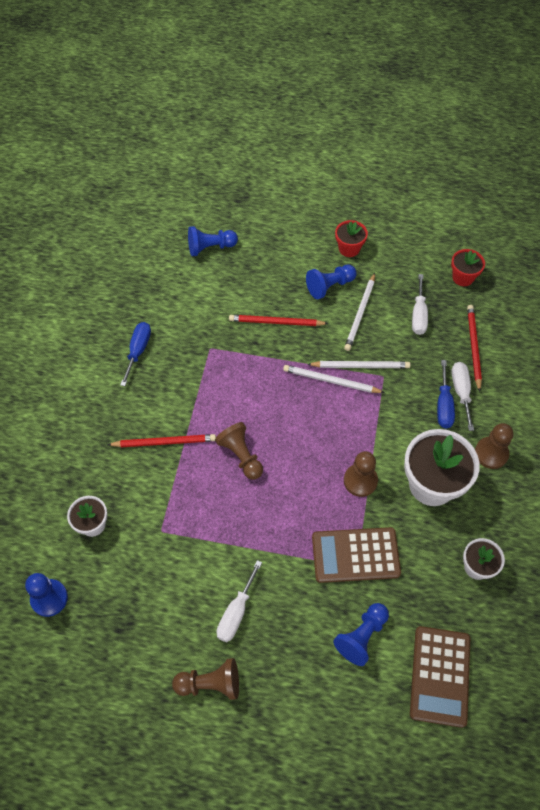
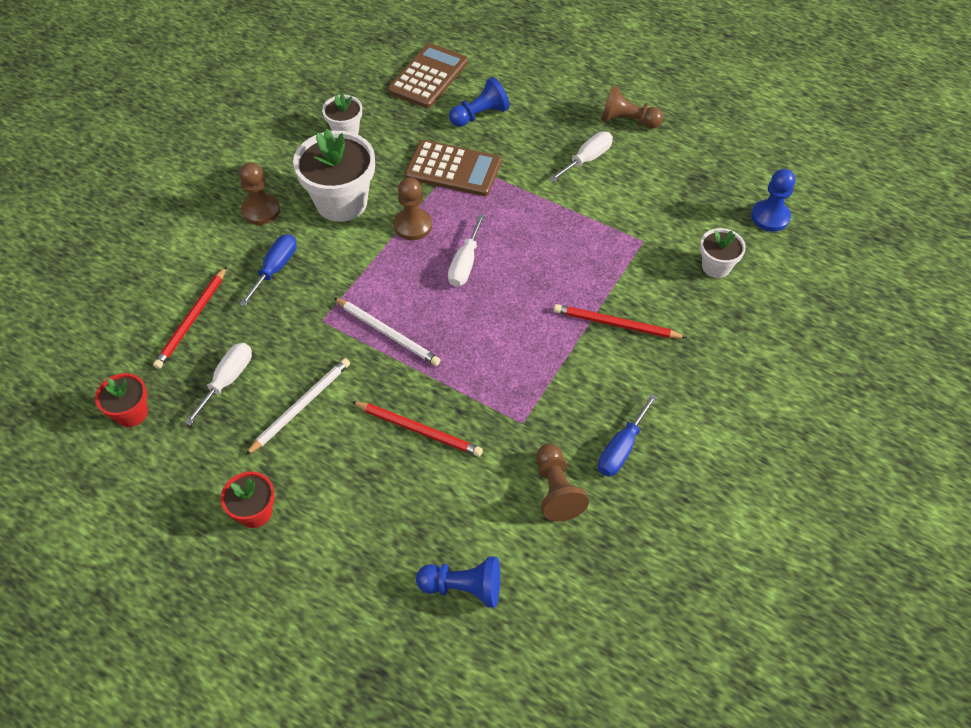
camera: 160 degrees left, 5 degrees down
(241, 456) = (531, 285): brown pawn -> brown pawn (556, 490)
(330, 286) = (318, 459): blue pawn -> none
(360, 366) = (341, 340): white pencil -> none
(461, 392) = (246, 276): white screwdriver -> white screwdriver (465, 264)

